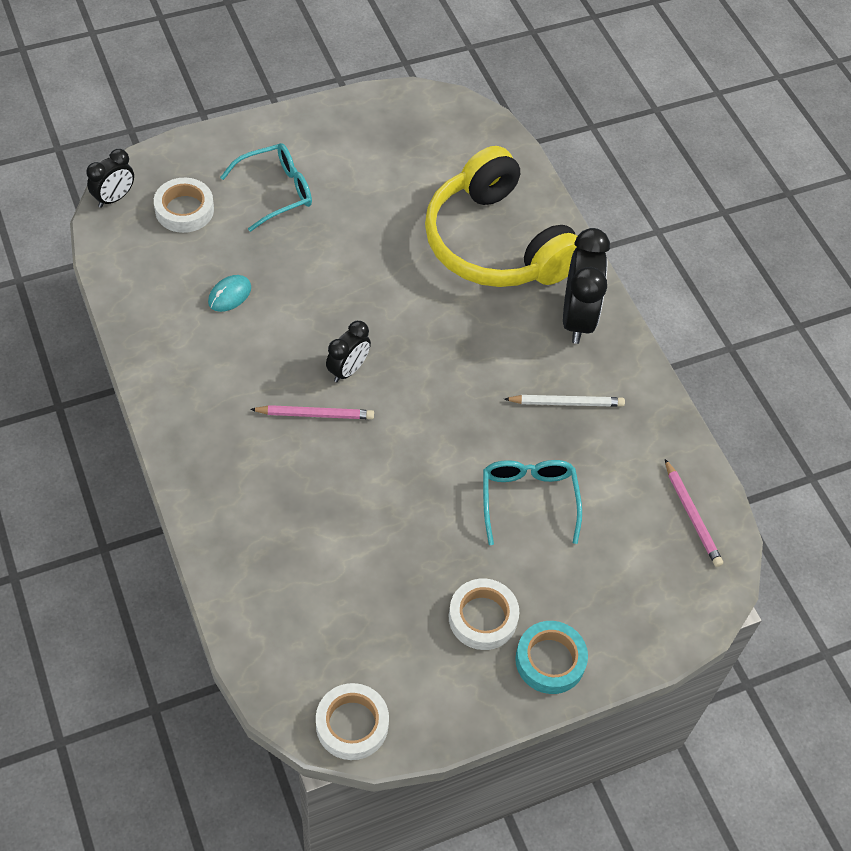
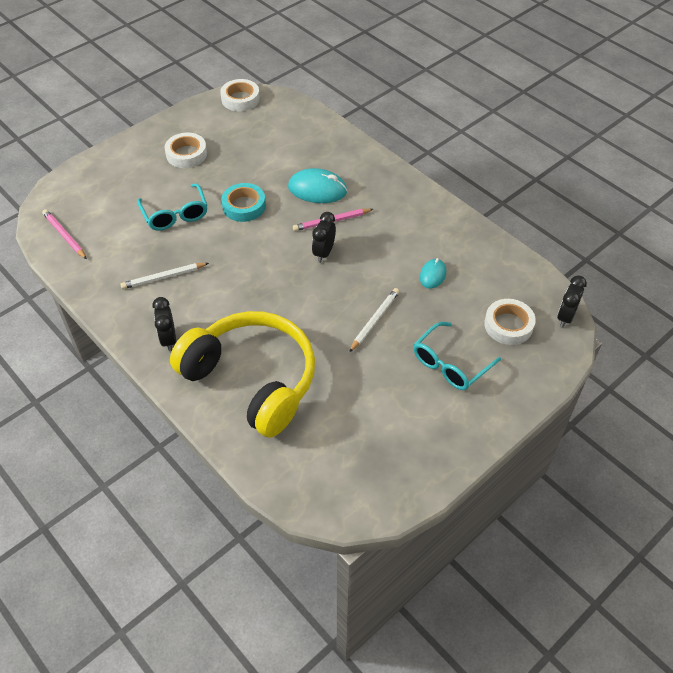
camera: 165 degrees right, 5 degrees down
(309, 475) = (317, 189): none -> turquoise mouse
(331, 263) = (374, 320): none -> white pencil
(550, 660) = (143, 147): turquoise tape -> turquoise tape (244, 206)
(577, 318) = (168, 339): black clock -> black clock, size x0.58

